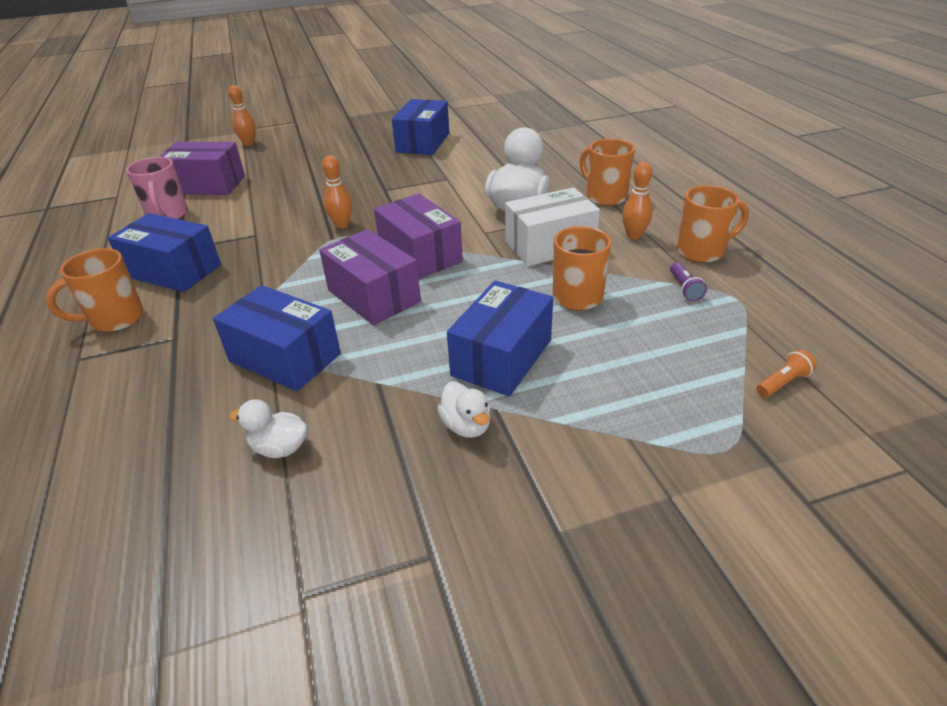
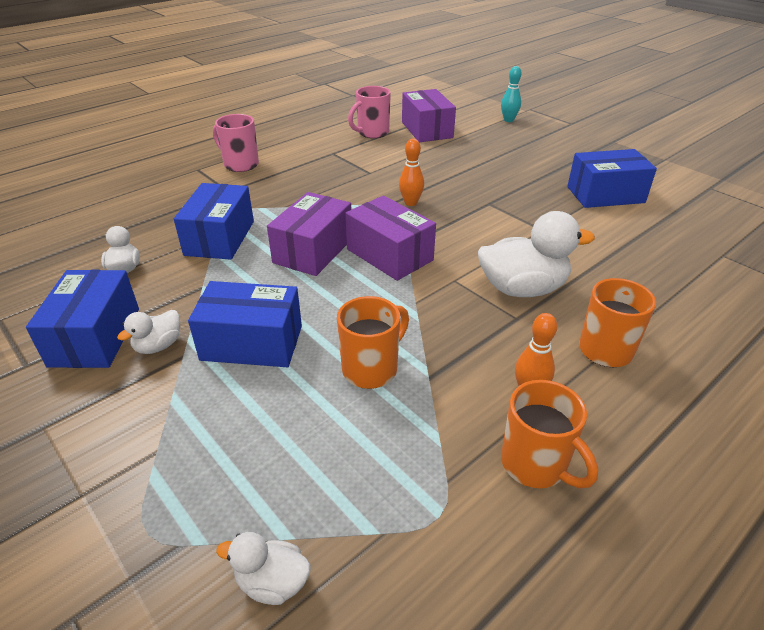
camera: 65 degrees right, 0 degrees up
(115, 319) = (240, 164): orange mug -> pink mug
(174, 271) = (303, 161): blue box -> blue box (95, 337)
(249, 143) = (508, 120): orange bowling pin -> turquoise bowling pin
(420, 254) = (389, 255): purple box -> purple box turned 75 degrees counterclockwise
(550, 245) = (459, 329): white box -> none
(684, 288) = (433, 458): purple flashlight -> none
(782, 383) = (272, 582): orange flashlight -> white duck

